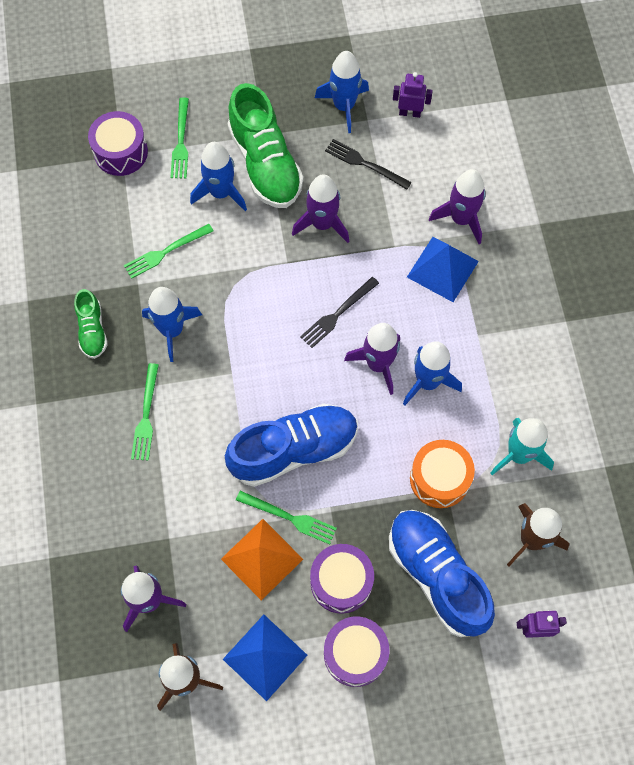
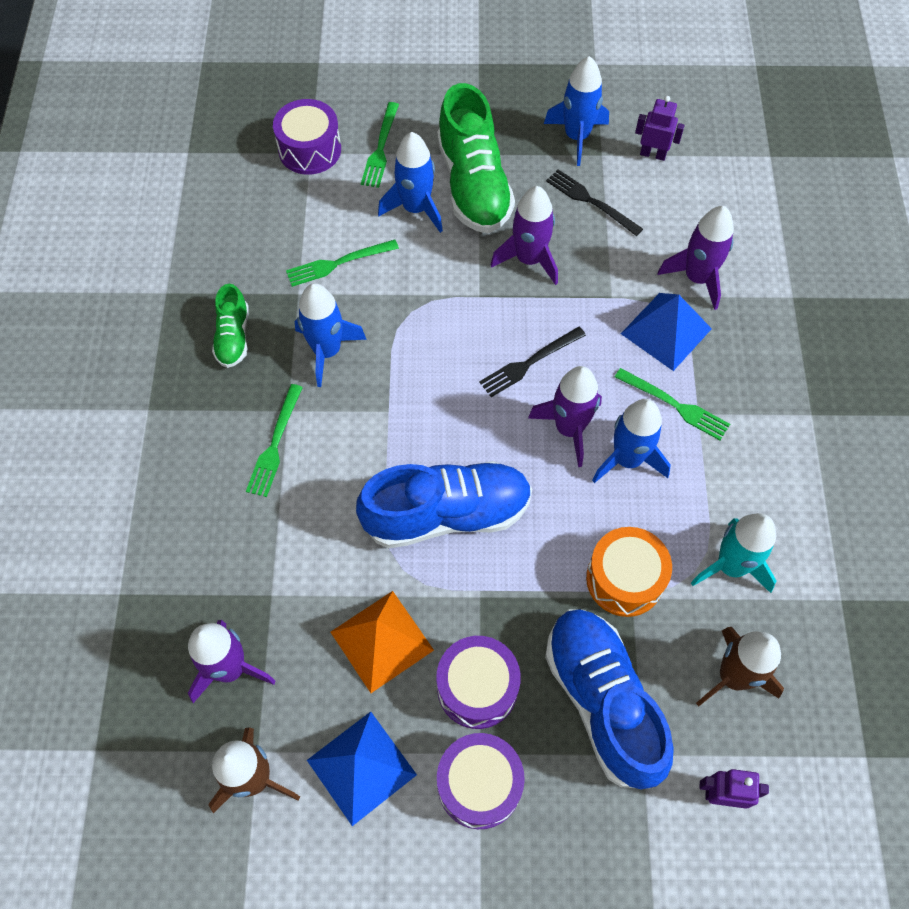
camera: 10 degrees right, 5 degrees down
(289, 518) = (426, 595): green fork -> green fork (675, 405)

